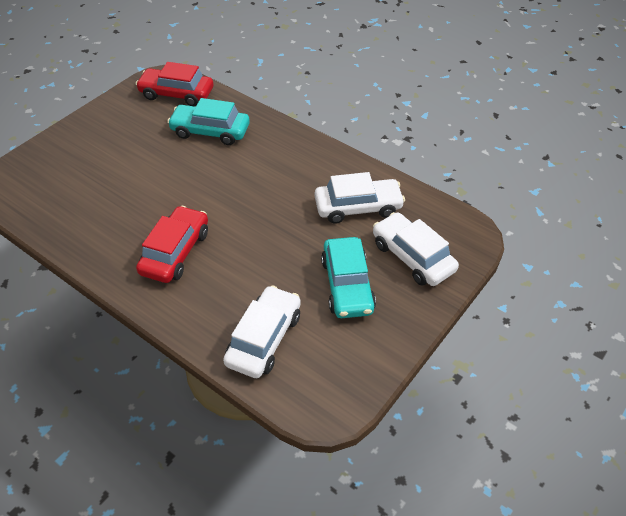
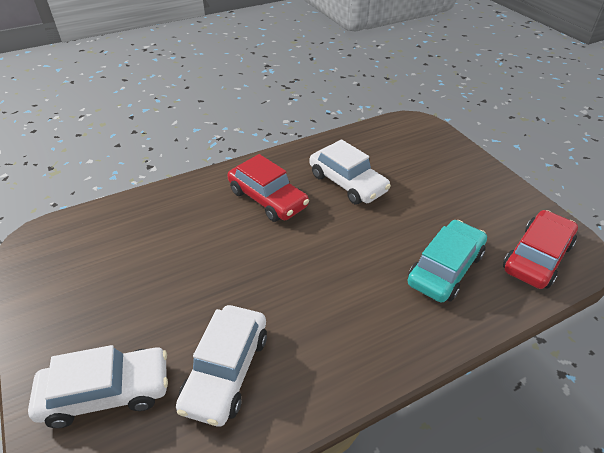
camera: 115 degrees right, 5 degrees down
(264, 339) = (129, 226): white car -> white car (347, 183)
(347, 285) = (127, 307): turquoise car -> none

